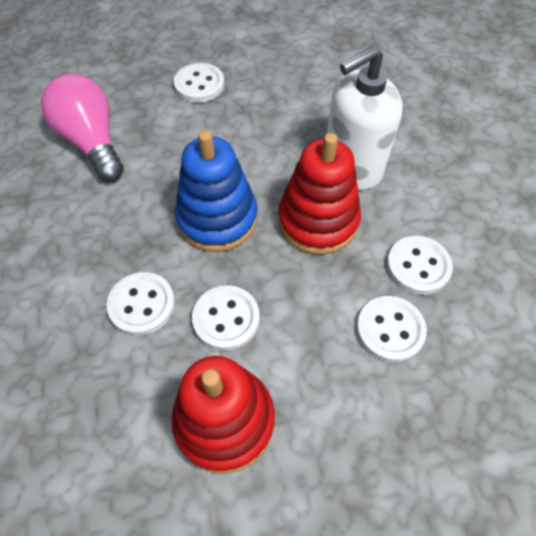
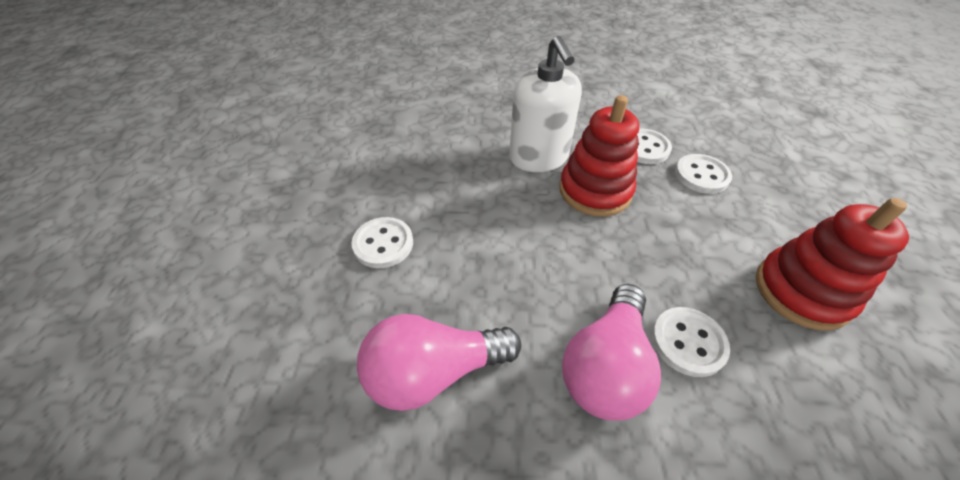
camera: 75 degrees left, 10 degrees down
(110, 244) = (606, 366): none -> pink light bulb
(217, 218) = (582, 260): blue stacking toy -> none
(226, 319) = (699, 273): white button -> none

